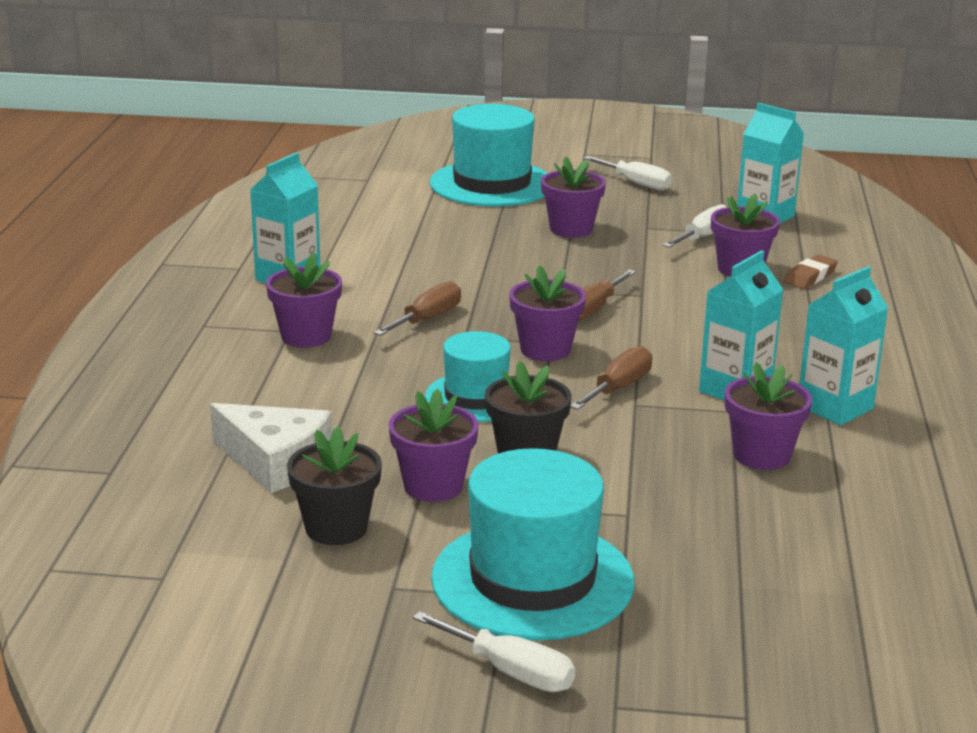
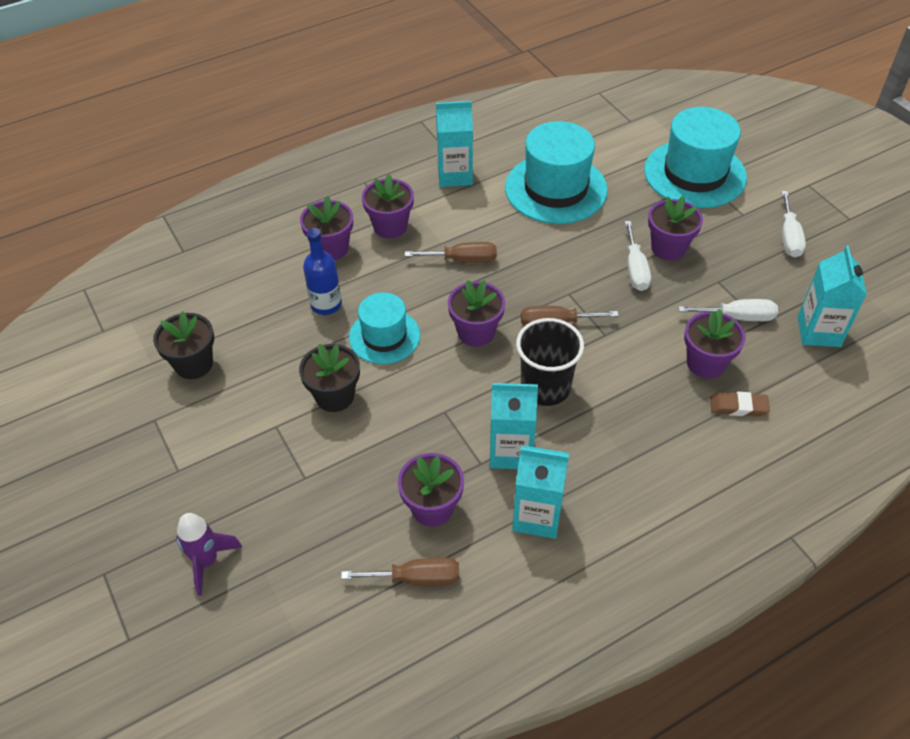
camera: 55 degrees right, 25 degrees up
(275, 461) = (242, 300): white cheese -> none
(371, 412) = (326, 304): none -> blue bottle
(433, 486) = (267, 377): purple flower pot -> purple flower pot (331, 248)
(510, 671) = (107, 511): white screwdriver -> white screwdriver (635, 269)
(532, 580) = (201, 473): turquoise hat -> turquoise hat (555, 189)
(618, 388) = (458, 393): brown screwdriver -> brown screwdriver (416, 578)
(672, 345) = (545, 387): none -> black cup
(682, 619) = (207, 561): none -> purple rocket

